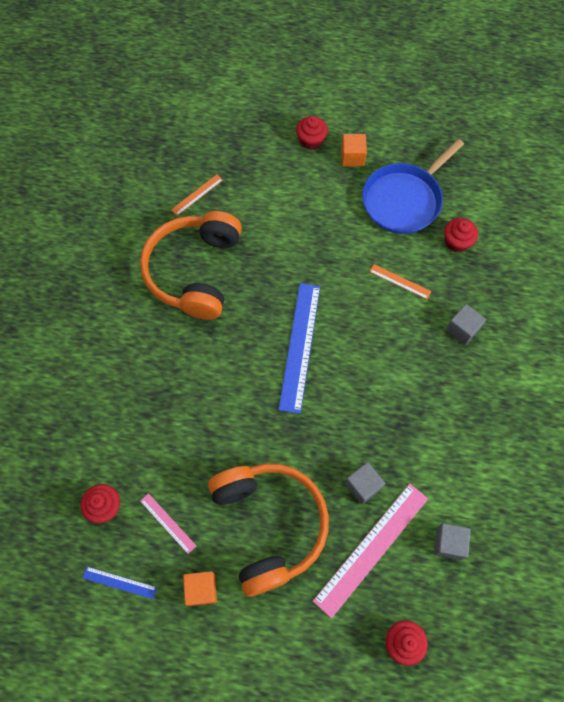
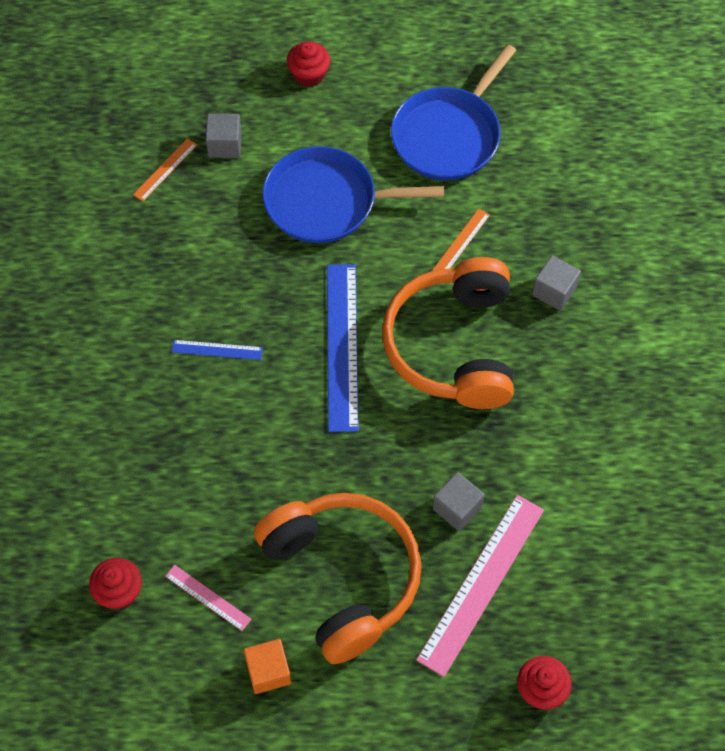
camera: 10 degrees left, 5 degrees down
(119, 582) = (158, 681): blue ruler -> blue ruler (217, 350)
(194, 271) = (181, 271): orange headphones -> orange headphones (453, 345)
(307, 236) = (326, 201): none -> blue pan
(352, 157) = (369, 89): orange cube -> none
(400, 281) = (461, 242): orange ruler -> orange ruler turned 75 degrees counterclockwise
(449, 543) = (579, 560): grey cube -> grey cube (225, 145)
(457, 242) = (528, 180): red cupcake -> none

